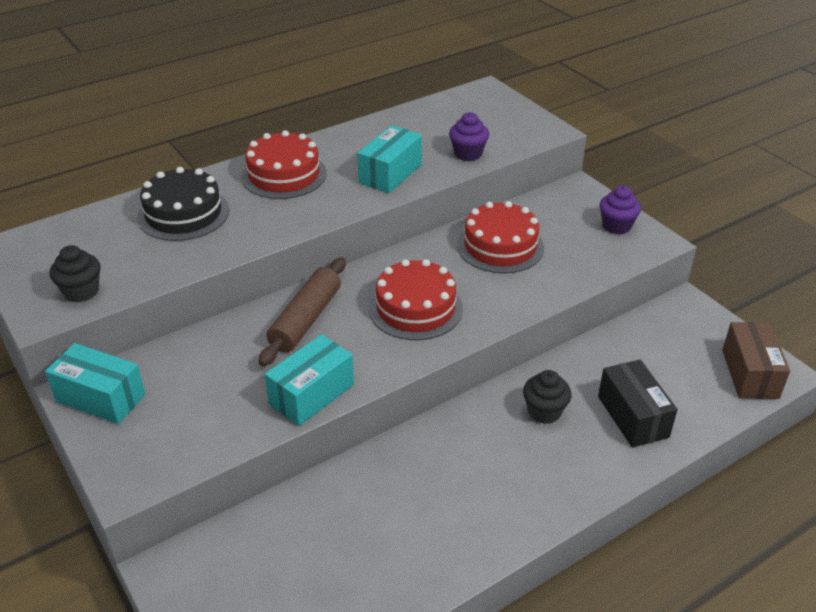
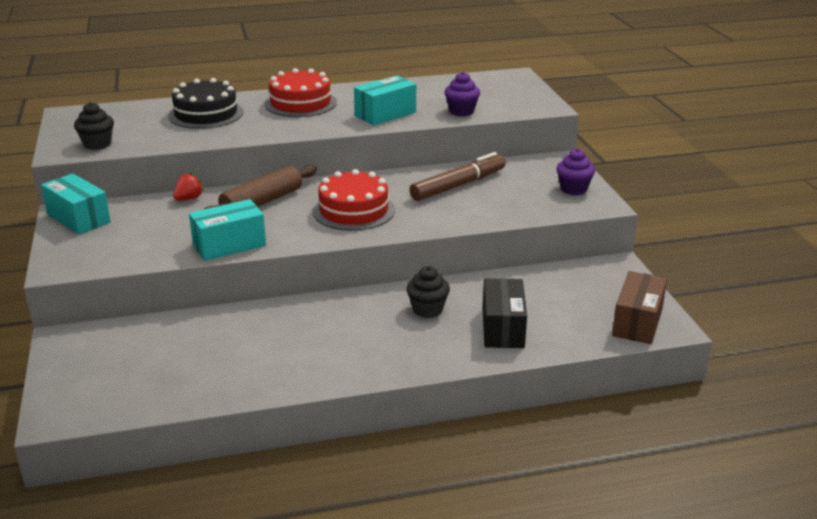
camera: 20 degrees right, 10 degrees down
(216, 334) = (188, 199): none -> red strawberry
(500, 246) = (458, 185): red cake -> brown marker

